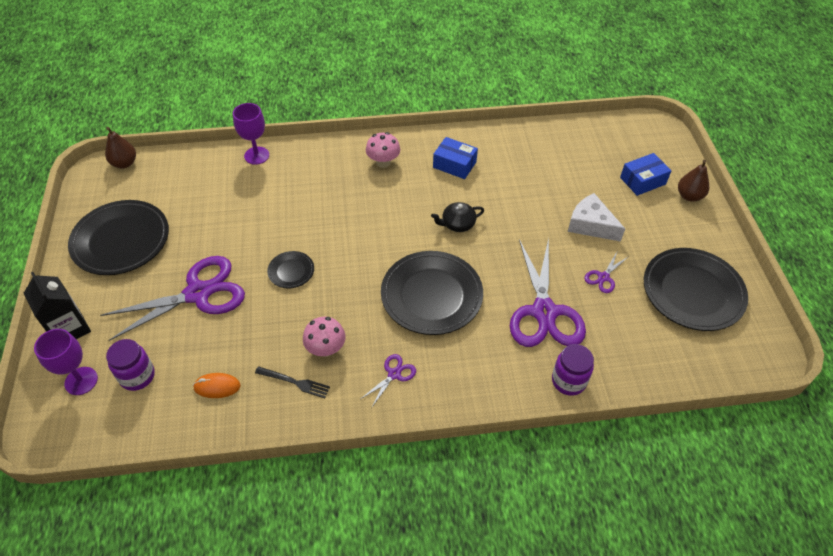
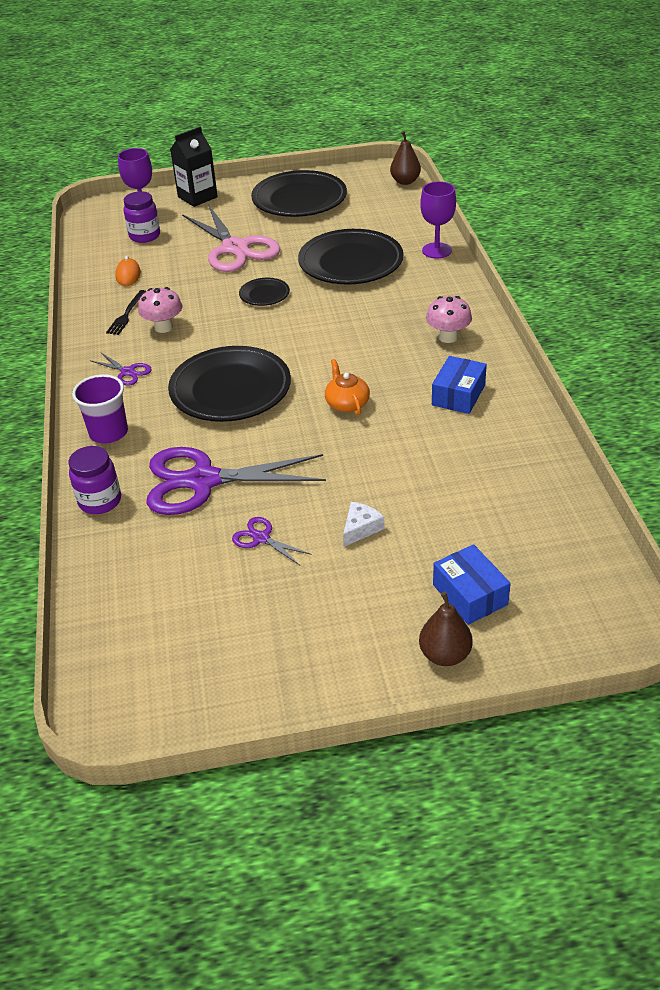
camera: 90 degrees right, 10 degrees down
(198, 293) = (235, 248): purple scissors -> pink scissors
(457, 224) = (347, 403): black teapot -> orange teapot
(482, 382) = (108, 432): none -> purple cup
(590, 225) = (361, 528): white cheese -> white cheese, size x0.59
(692, 292) = (234, 636): black plate -> black plate (350, 263)

